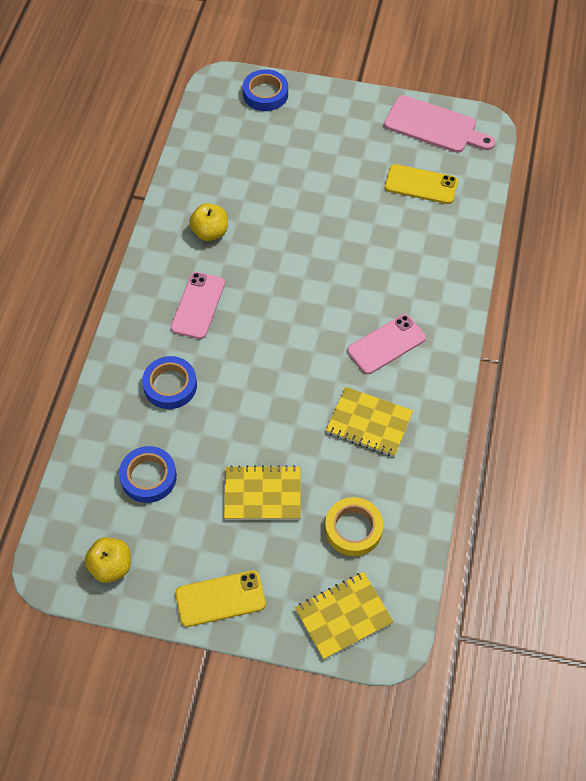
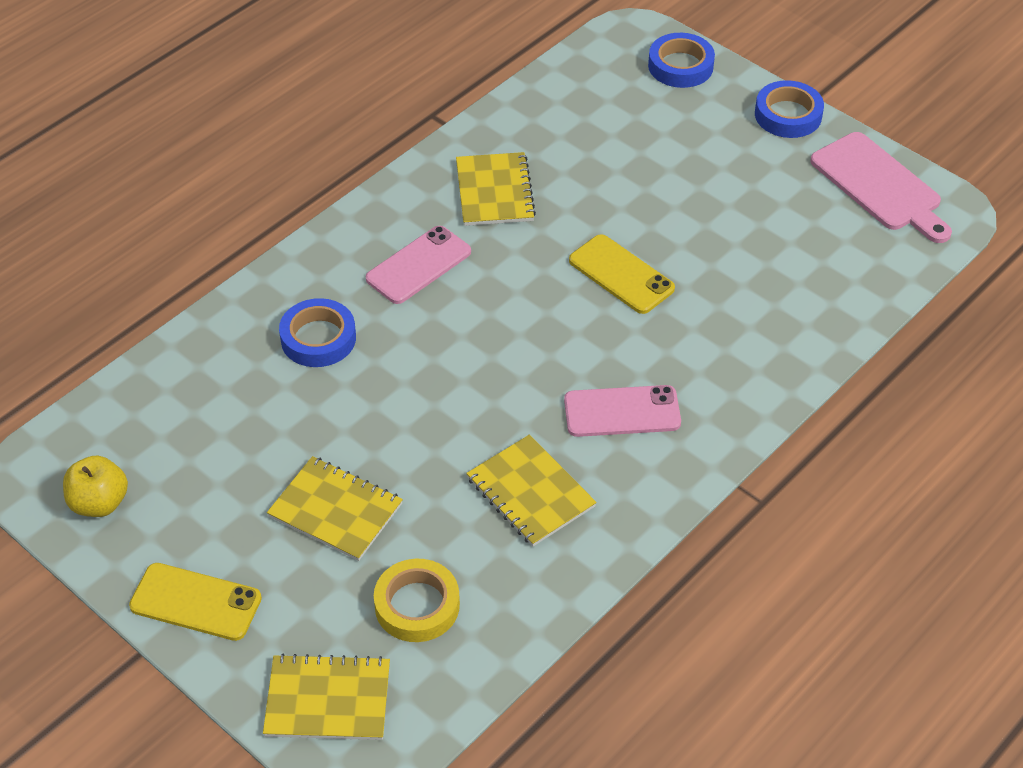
camera: 30 degrees right, 10 degrees down
(148, 477) = (216, 426): blue tape -> blue tape (788, 115)
(210, 232) = (494, 191): yellow apple -> yellow notebook
(421, 185) = (809, 246): yellow phone -> yellow phone (621, 275)

